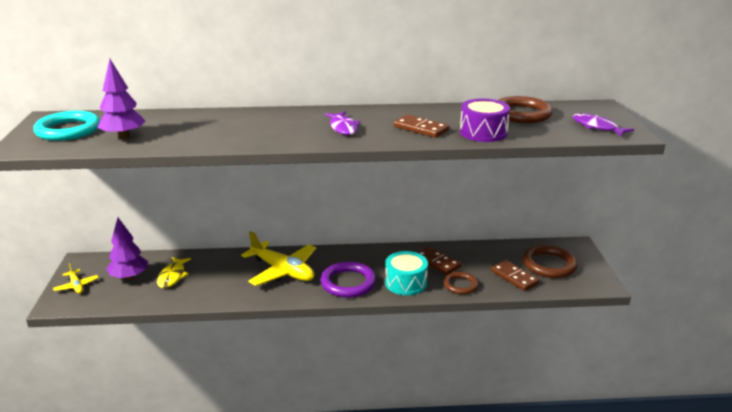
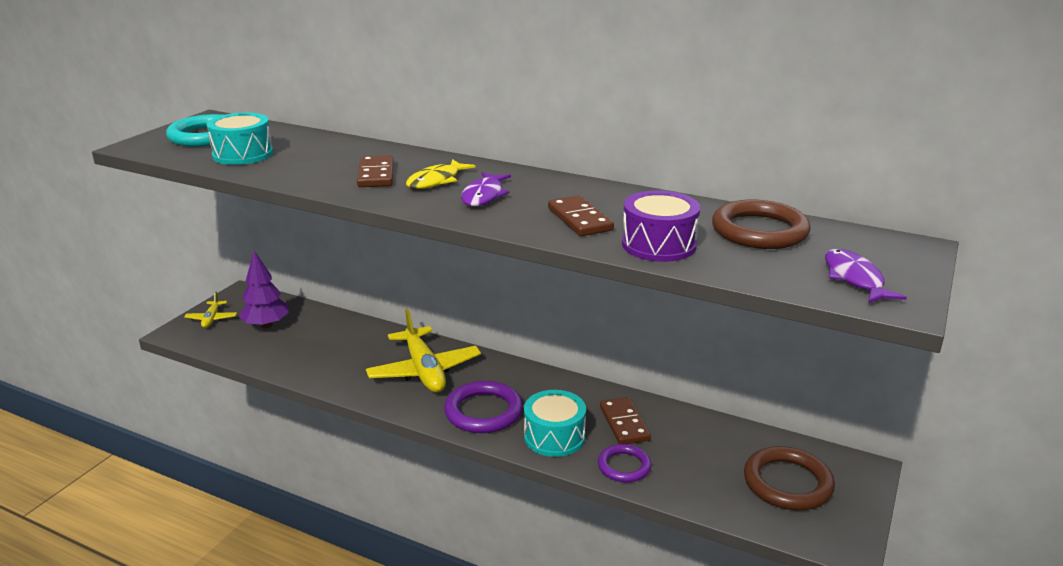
camera: 30 degrees right, 0 degrees up
(124, 137) = (243, 154): purple tree -> turquoise drum
(172, 276) = (306, 338): yellow fish -> yellow fish (436, 181)
(460, 285) = (624, 466): brown ring -> purple ring
(514, 277) = (713, 483): brown domino -> brown domino (376, 175)

